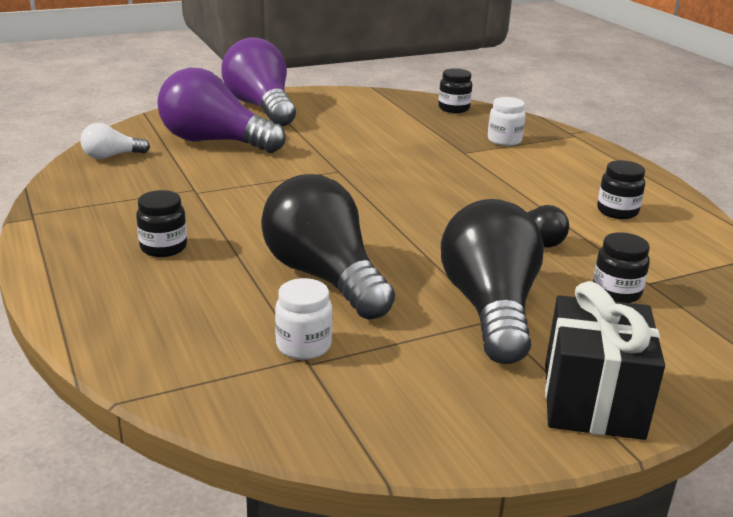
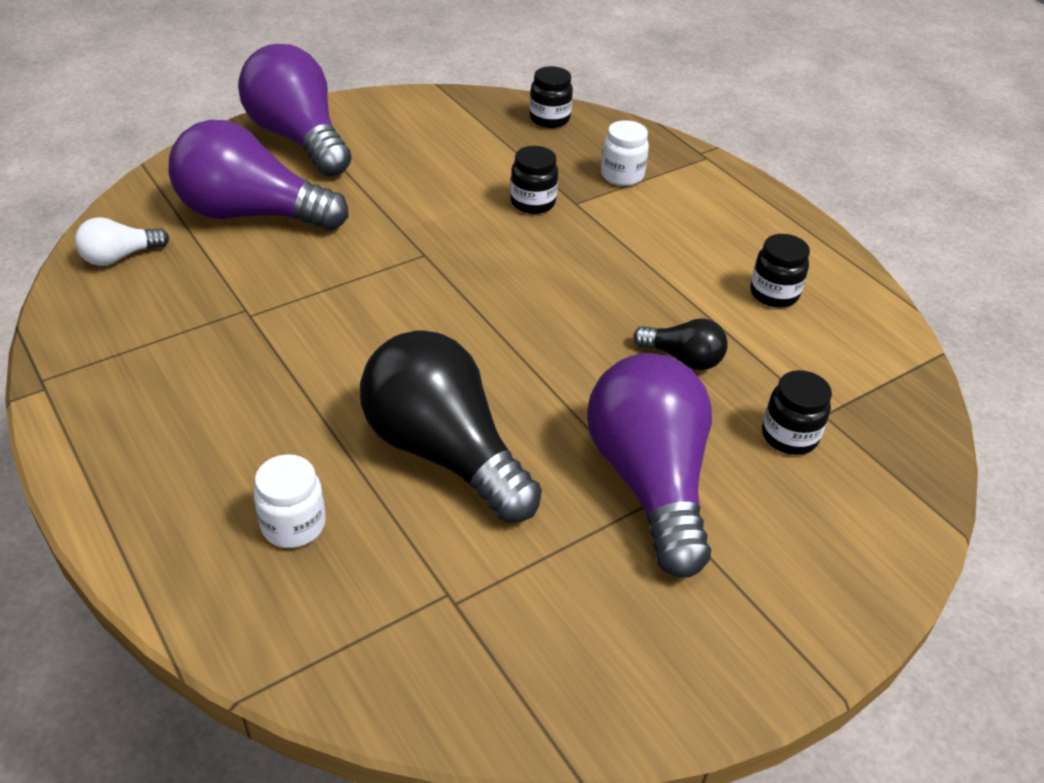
camera: 10 degrees left, 15 degrees up
(163, 247) = (231, 424): black jar -> black jar (533, 203)
(303, 346) = (442, 574): white jar -> white jar (293, 525)
(490, 308) = (649, 481): black light bulb -> purple light bulb
(592, 401) = (784, 616): black gift -> none

